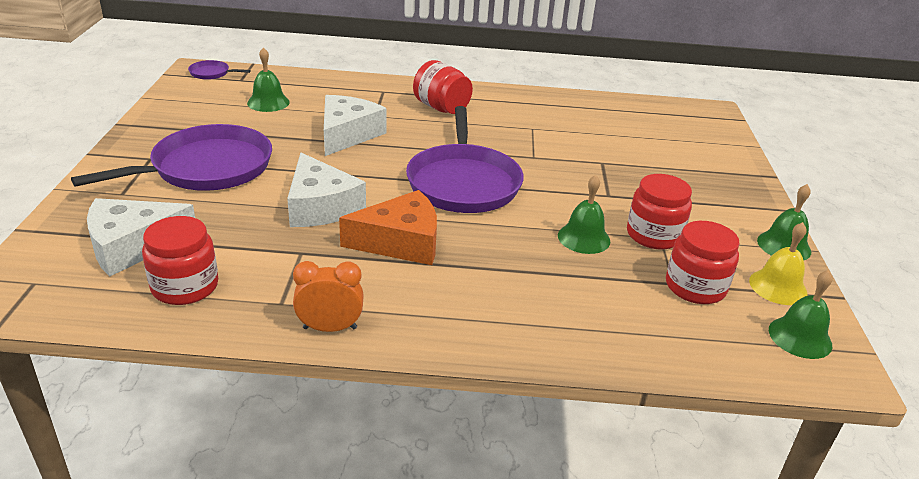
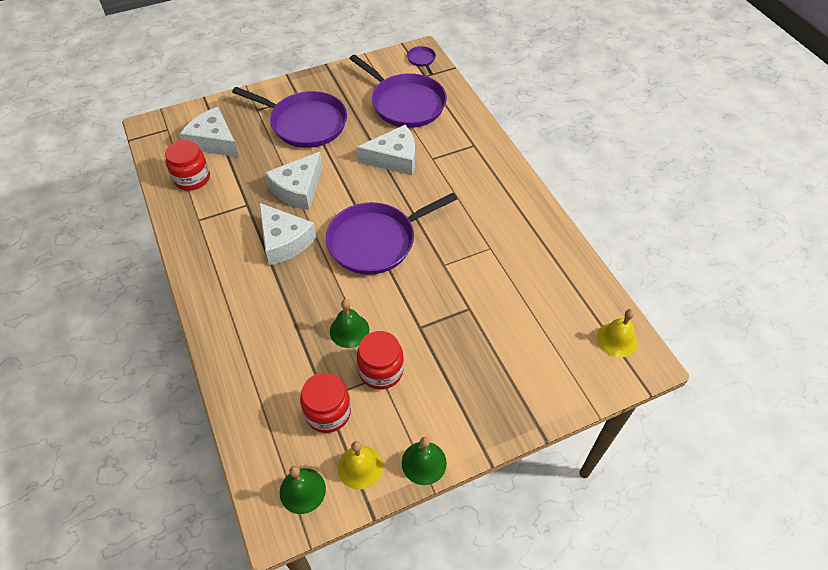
camera: 65 degrees right, 20 degrees up
(268, 102) = (405, 103): green bell -> purple pan
(330, 328) = (188, 248): orange clock -> none
(401, 242) = (284, 241): orange cheese -> white cheese
(441, 108) = (476, 185): red jar -> none
(682, 113) = (616, 339): none -> yellow bell

